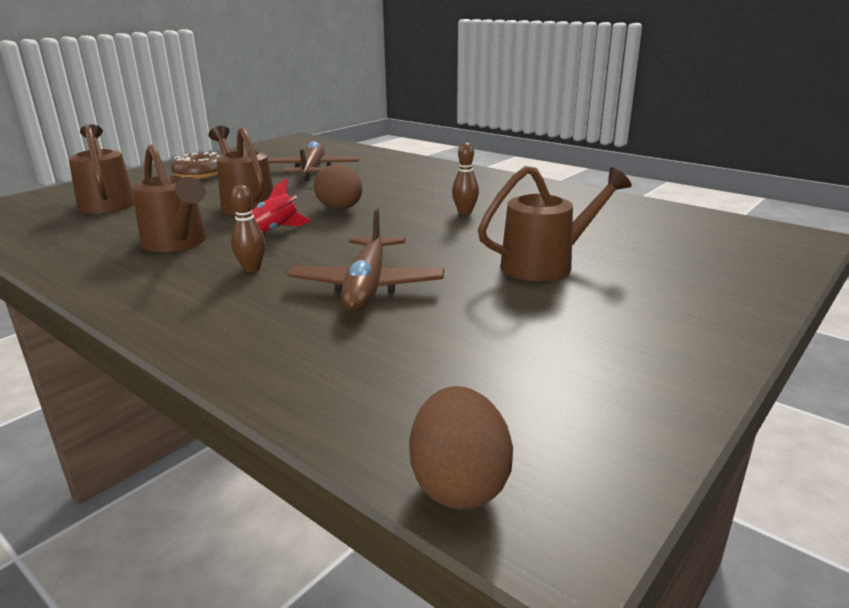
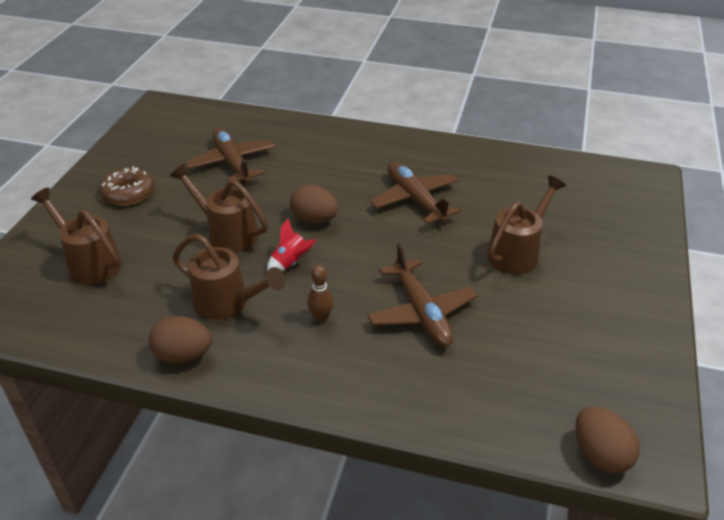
camera: 25 degrees left, 15 degrees up
(83, 267) = (183, 355): none -> brown egg
(465, 212) = (415, 200): brown bowling pin -> brown plane

